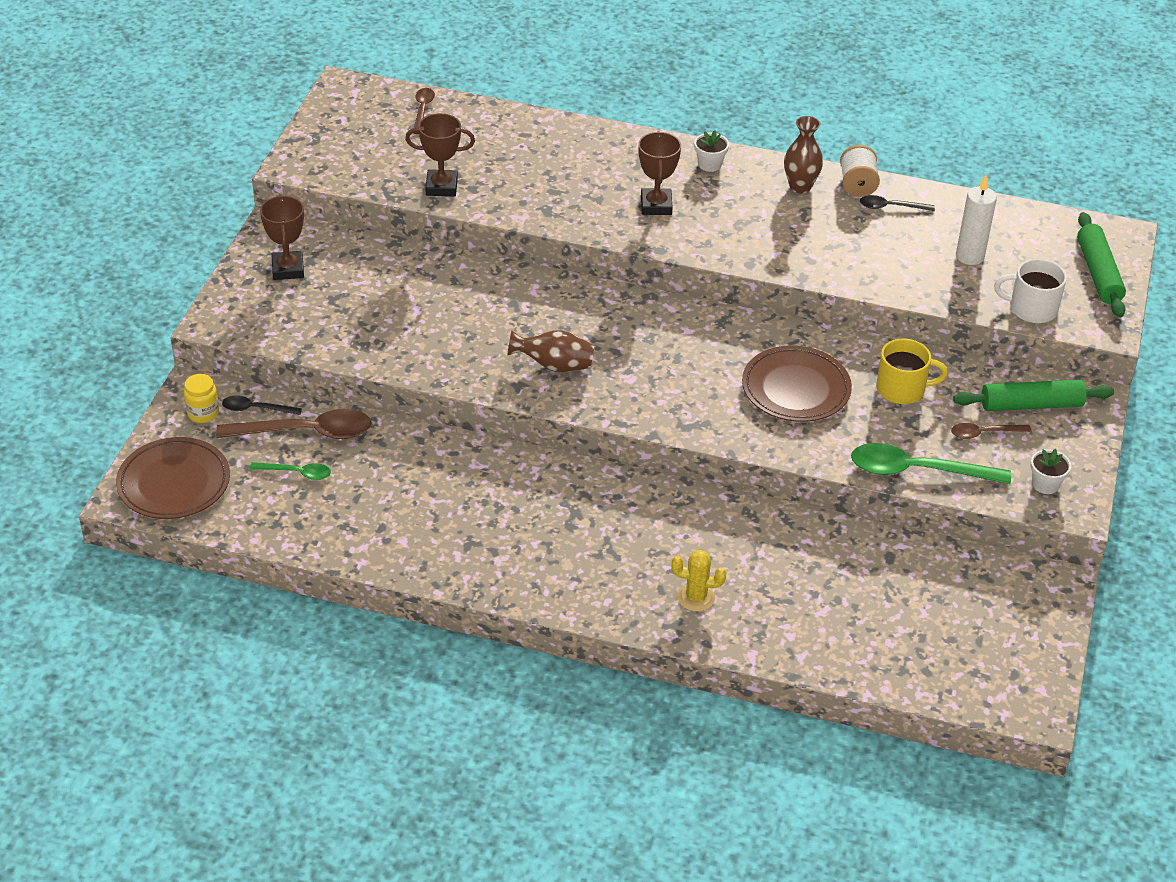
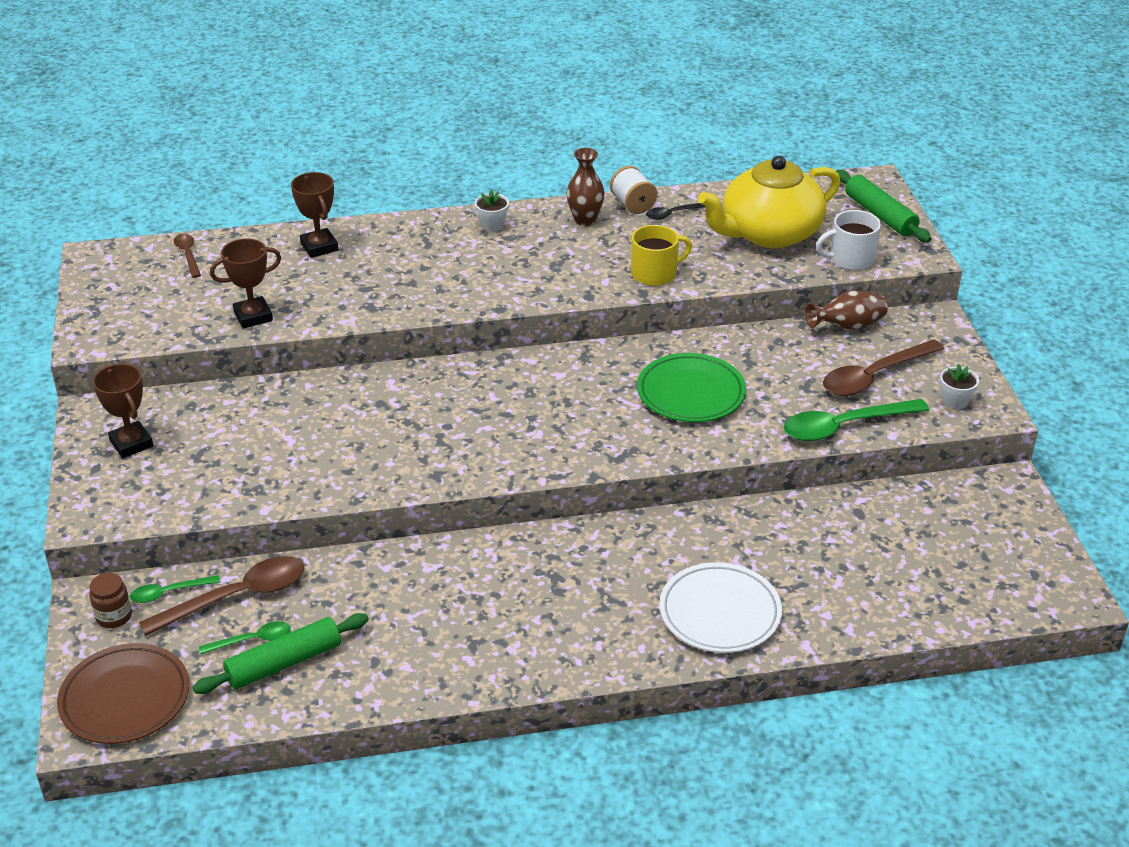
camera: 25 degrees left, 5 degrees down
(203, 413) = (114, 616): yellow jar -> brown jar
(256, 409) = (169, 592): black spoon -> green spoon
(554, 365) = (458, 446): brown vase -> brown vase (847, 326)
(656, 205) = (469, 273): brown trophy -> brown trophy (319, 247)
(696, 597) = (720, 613): yellow cactus -> white plate
(796, 389) = (691, 393): brown plate -> green plate
(902, 389) = (780, 363): yellow mug -> yellow mug (655, 273)
(969, 256) = (769, 233): white candle -> yellow teapot
(984, 433) = (874, 376): brown spoon -> brown spoon, size x1.91
(1031, 405) = (893, 341): green rolling pin -> green rolling pin (284, 663)

